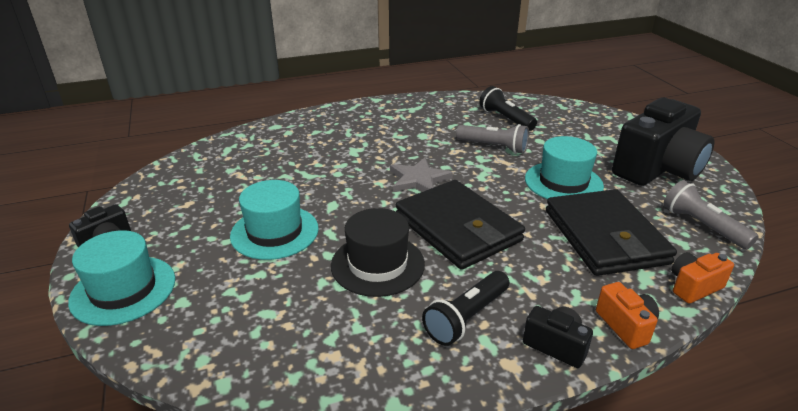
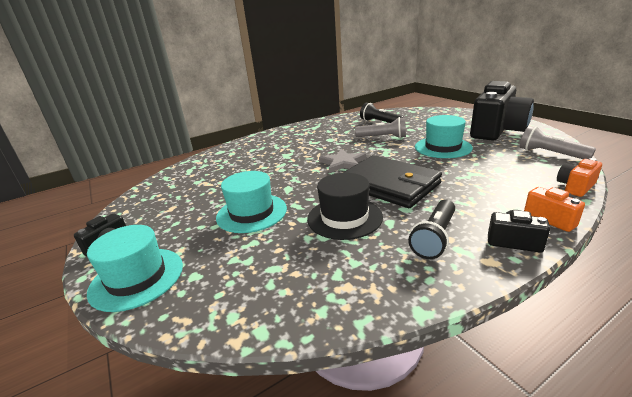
camera: 10 degrees left, 5 degrees down
(605, 236) = (493, 171): black wallet -> none

